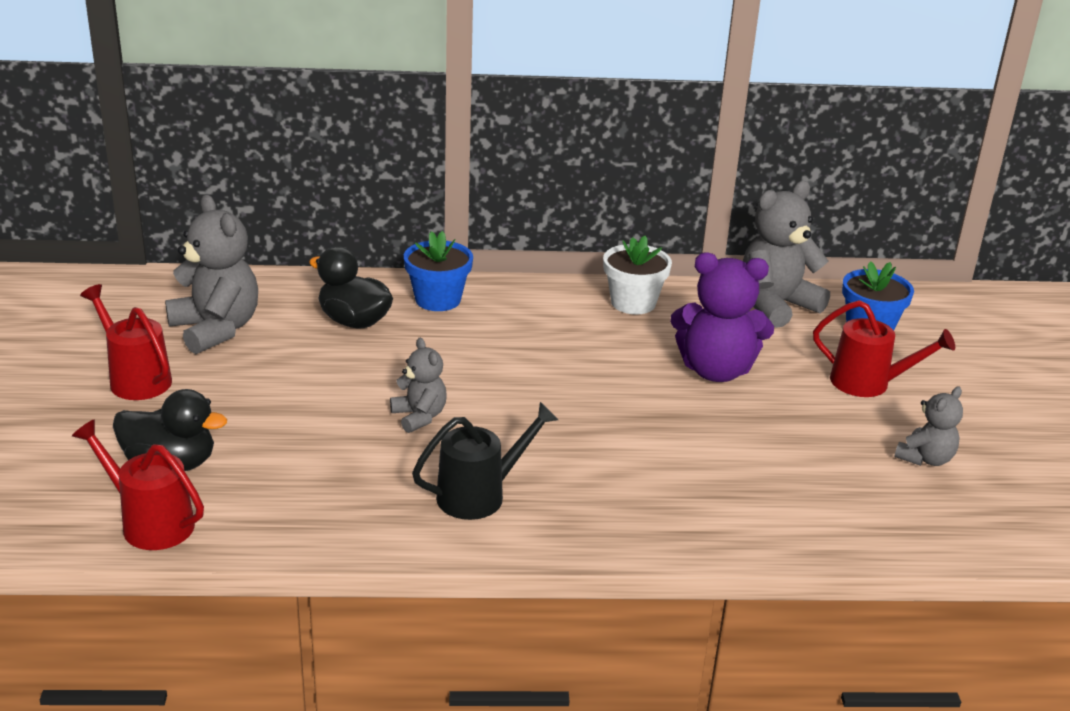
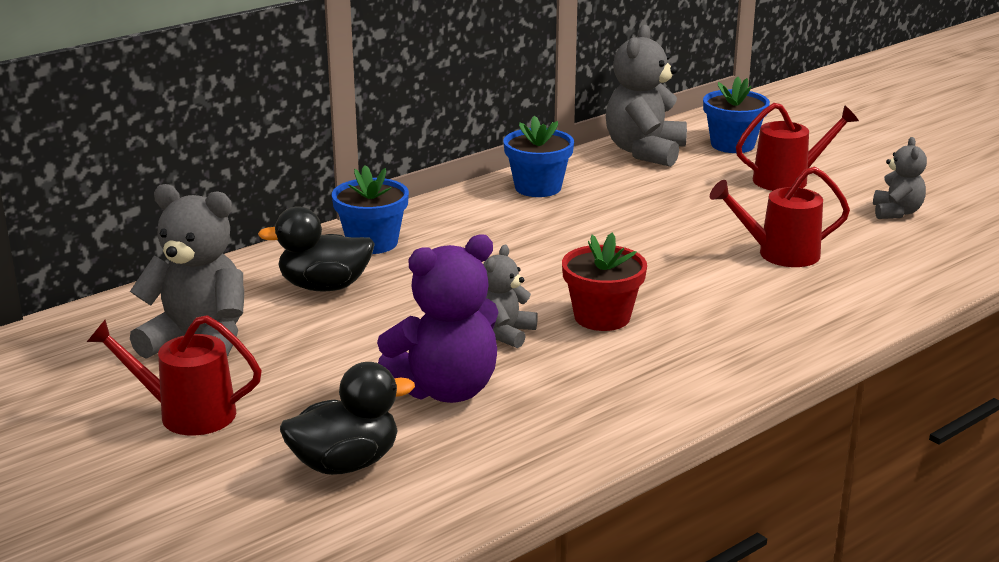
camera: 35 degrees left, 5 degrees down
(149, 522) = (406, 515): red watering can -> red watering can (779, 254)
(419, 417) = (505, 333): grey teddy bear -> grey teddy bear turned 90 degrees counterclockwise
(480, 495) = (647, 366): black watering can -> none
(510, 437) = (602, 317): none -> red flower pot
(633, 303) = (538, 187): white flower pot -> blue flower pot
(716, 370) = (675, 211): purple teddy bear -> purple teddy bear (446, 390)

